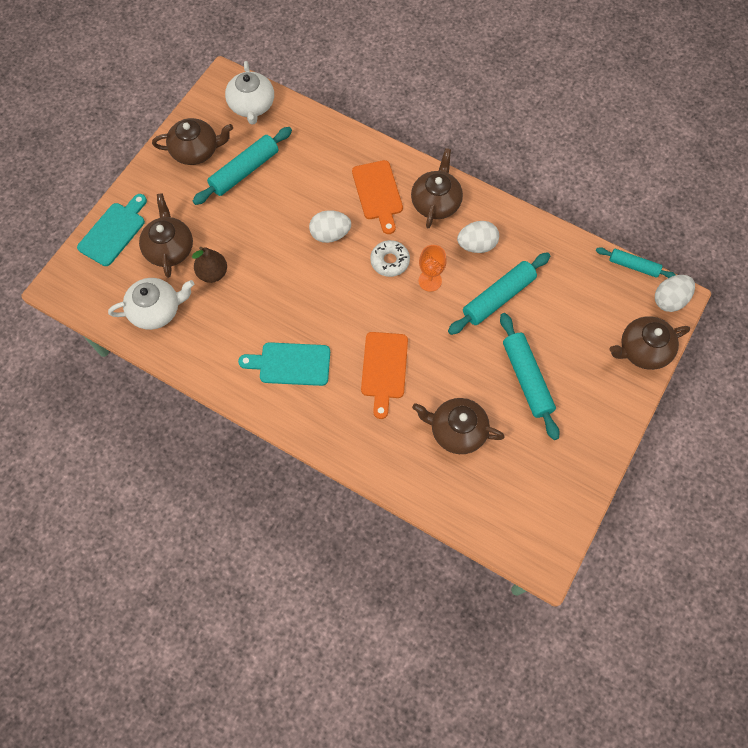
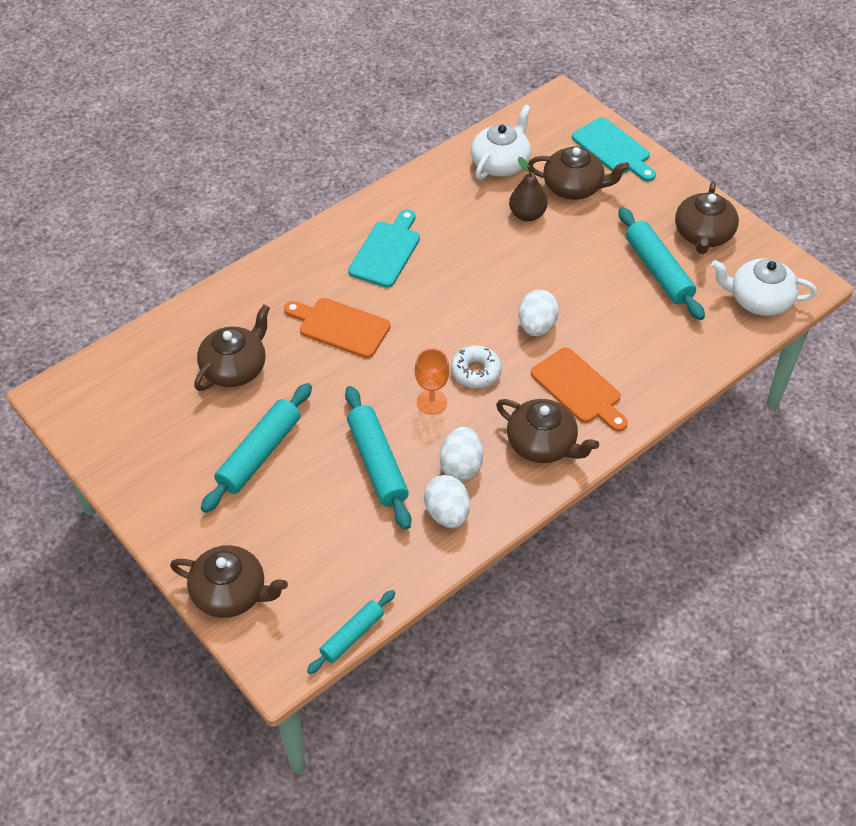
camera: 110 degrees right, 15 degrees down
(156, 310) = (501, 163): white teapot -> white teapot turned 150 degrees counterclockwise
(378, 193) = (579, 388): orange cutting board -> orange cutting board turned 135 degrees counterclockwise
(526, 379) = (259, 454): turquoise rolling pin -> turquoise rolling pin turned 60 degrees counterclockwise
(643, 350) = (230, 593): brown teapot -> brown teapot turned 105 degrees clockwise
(669, 300) = (282, 657): white egg -> white egg (447, 513)

